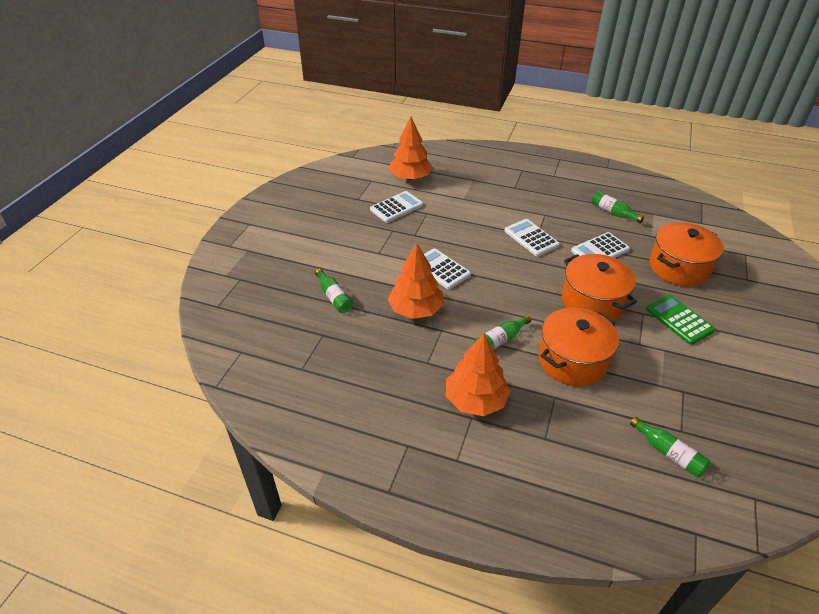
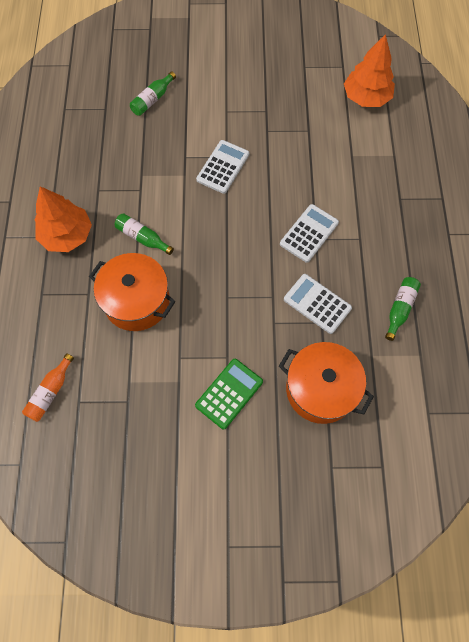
camera: 70 degrees right, 25 degrees up
(396, 207) = (305, 102): white calculator -> none
(415, 309) = (159, 163): orange tree -> none
(592, 302) = (226, 307): orange pot -> none
(669, 453) = (50, 392): green bottle -> orange bottle

